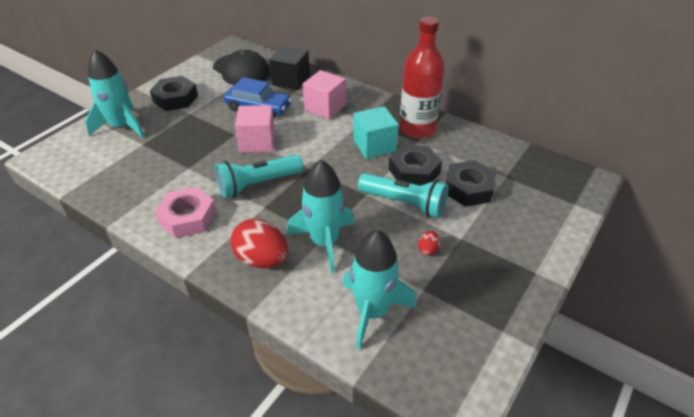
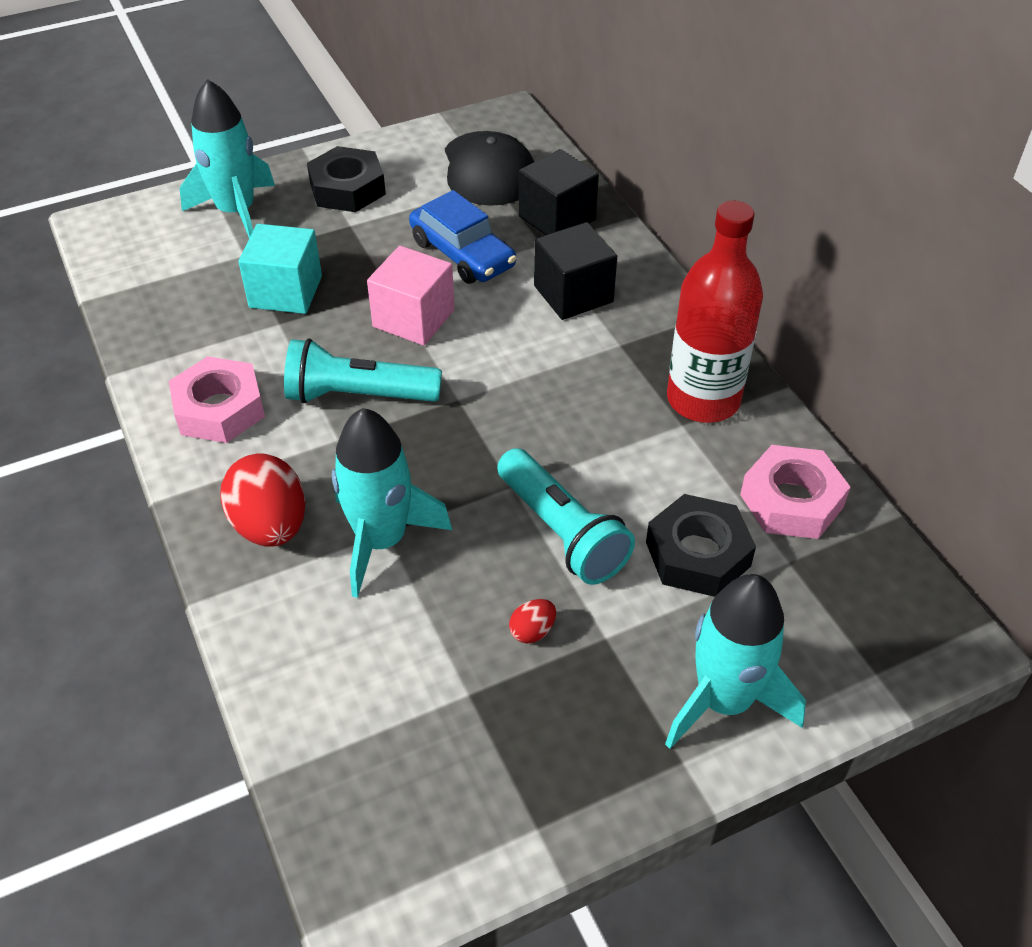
camera: 30 degrees right, 5 degrees up
(325, 107) = (573, 294): pink cube -> black cube
(372, 312) = (362, 690): turquoise rocket -> turquoise rocket (724, 700)
(374, 146) = (599, 402): turquoise cube -> turquoise cube (286, 292)
(414, 171) = (628, 479): black nut -> none
(486, 153) = (791, 501): none -> pink nut

